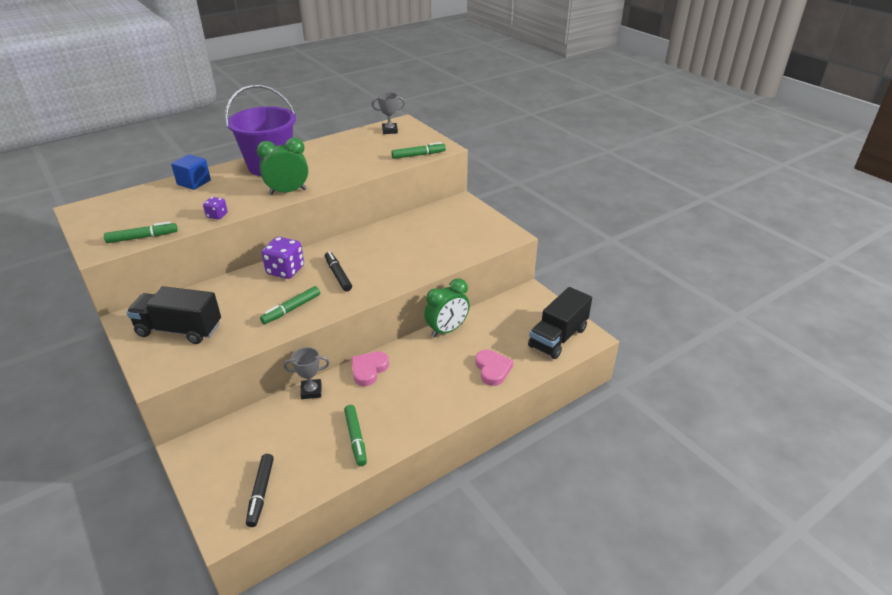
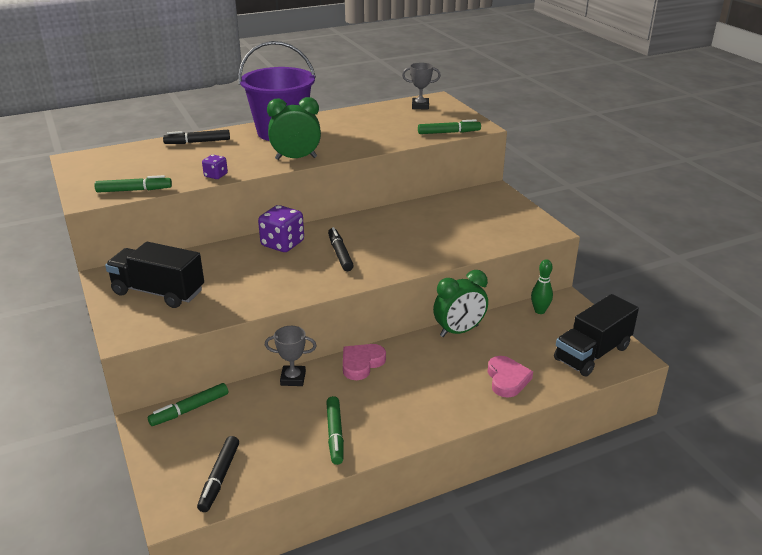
camera: 10 degrees right, 5 degrees down
(194, 182) = (197, 142): blue cube -> black marker
(291, 309) = (282, 284): green marker -> green marker (190, 409)
(511, 304) = (539, 311): none -> green bowling pin

